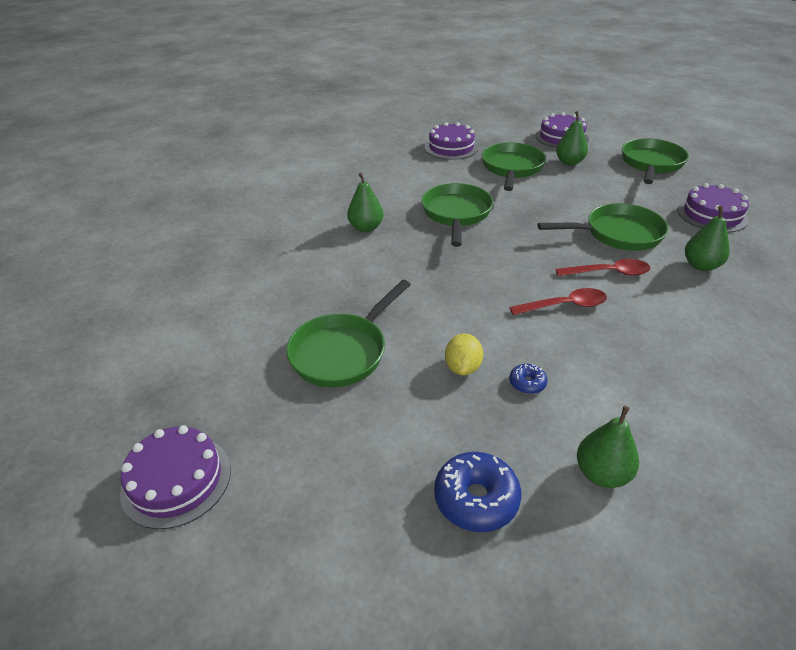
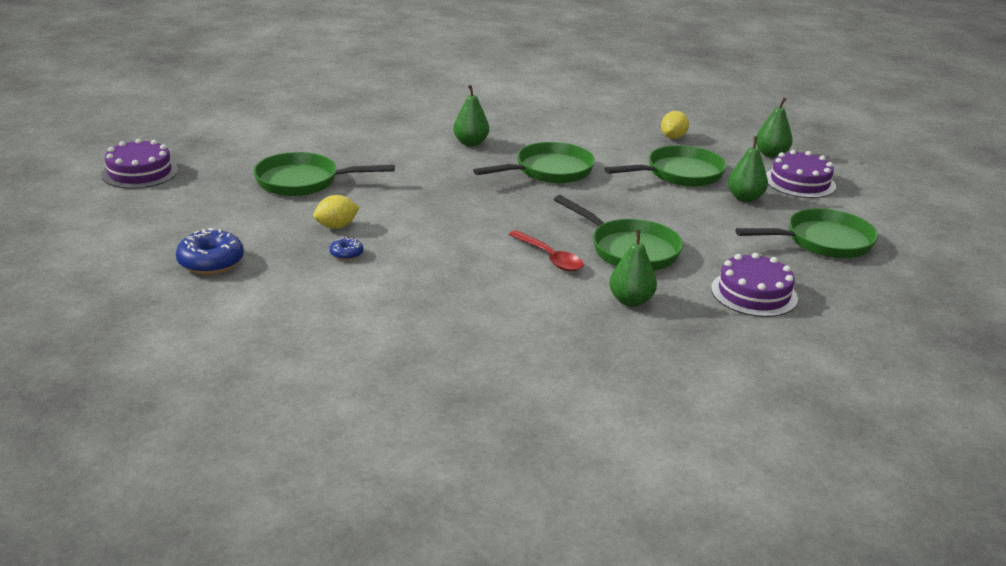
camera: 50 degrees right, 10 degrees down
(451, 147) = (673, 137): purple cake -> yellow lemon
(564, 306) = (468, 248): red spoon -> none
(602, 474) = (278, 301): green pear -> green pear (771, 154)

